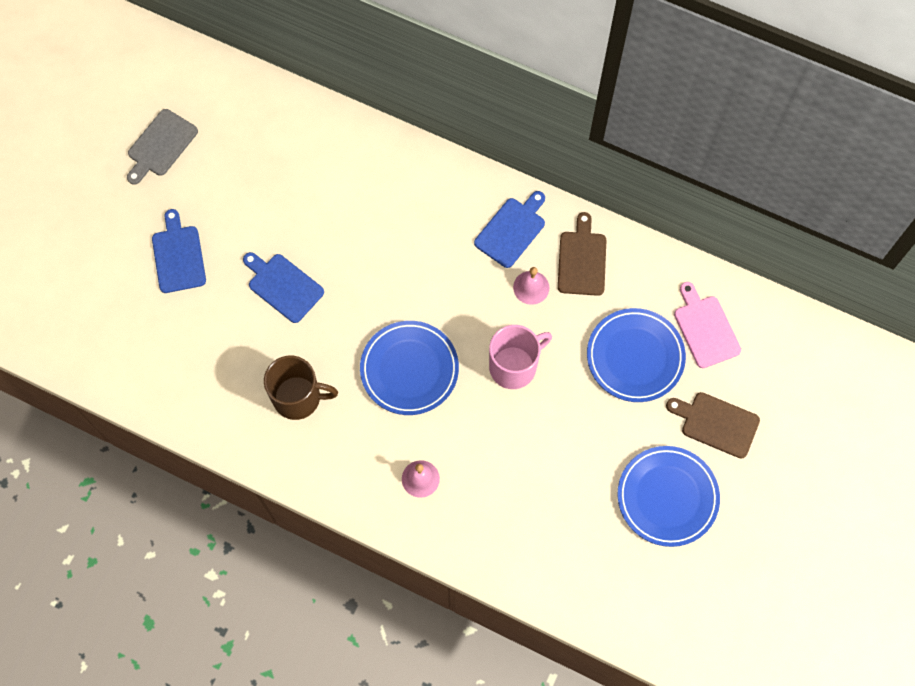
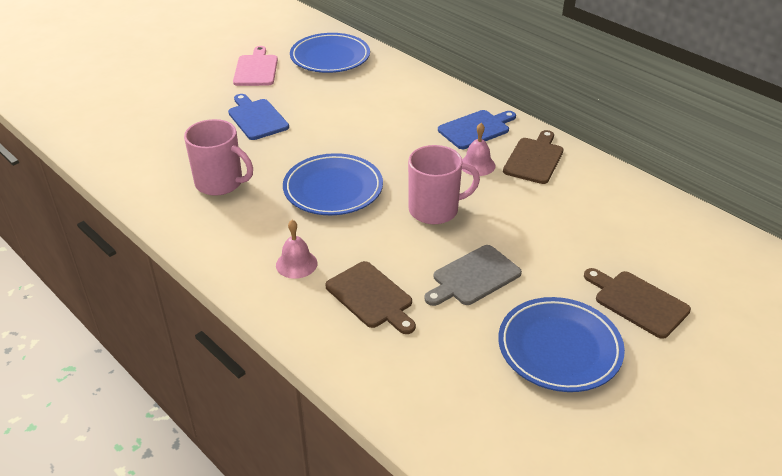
camera: 20 degrees right, 30 degrees down
(161, 145) = (218, 34): grey cutting board -> grey cutting board (473, 277)
(178, 256) = (186, 86): blue cutting board -> none
(298, 397) = (220, 183): brown mug -> pink mug
(500, 494) = (371, 297): none -> brown cutting board
(635, 357) = (562, 232): blue plate -> blue plate (330, 57)
(705, 328) = (646, 229): pink cutting board -> pink cutting board (256, 69)

